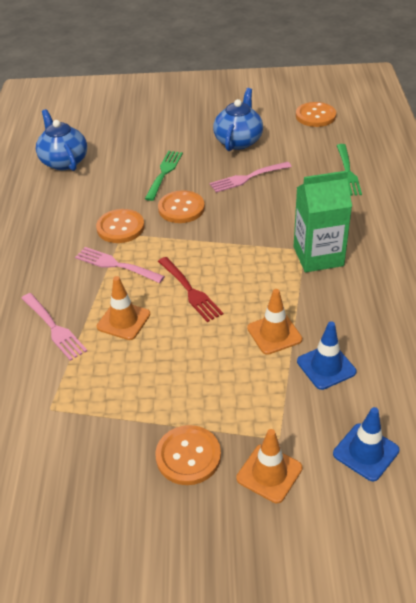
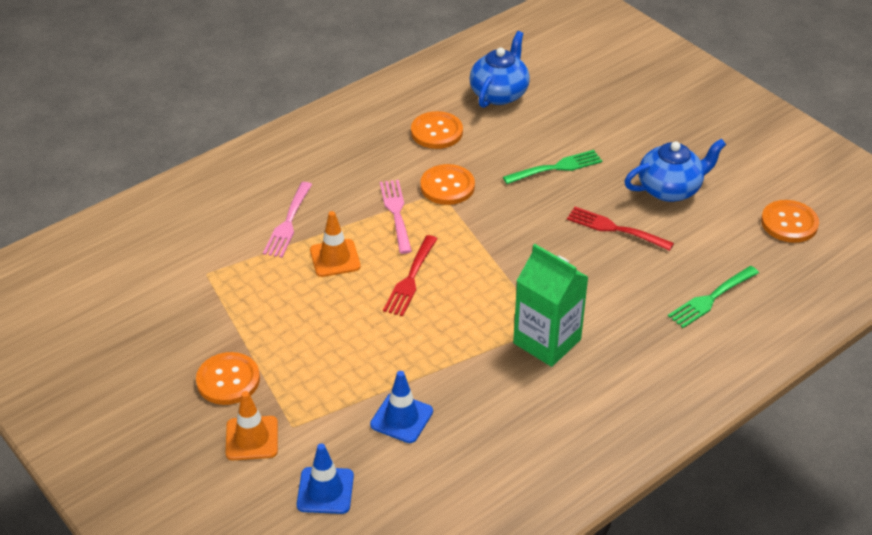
camera: 50 degrees right, 0 degrees up
(181, 208) = (516, 209): orange button -> orange button (436, 132)
(247, 178) = (615, 229): pink fork -> red fork
(274, 334) = (410, 363): orange traffic cone -> none

